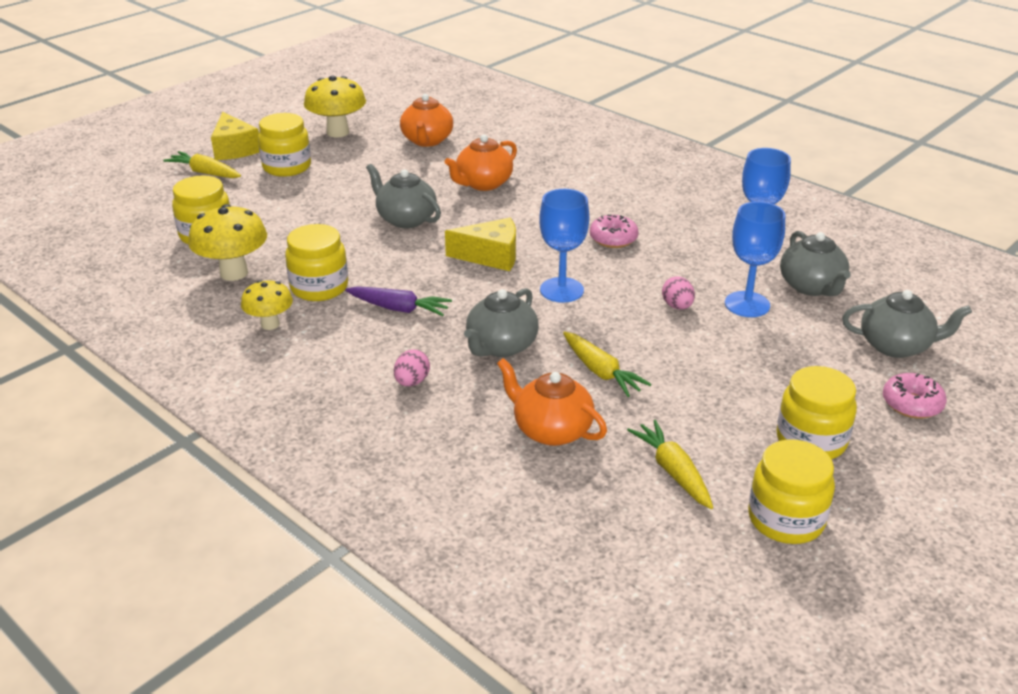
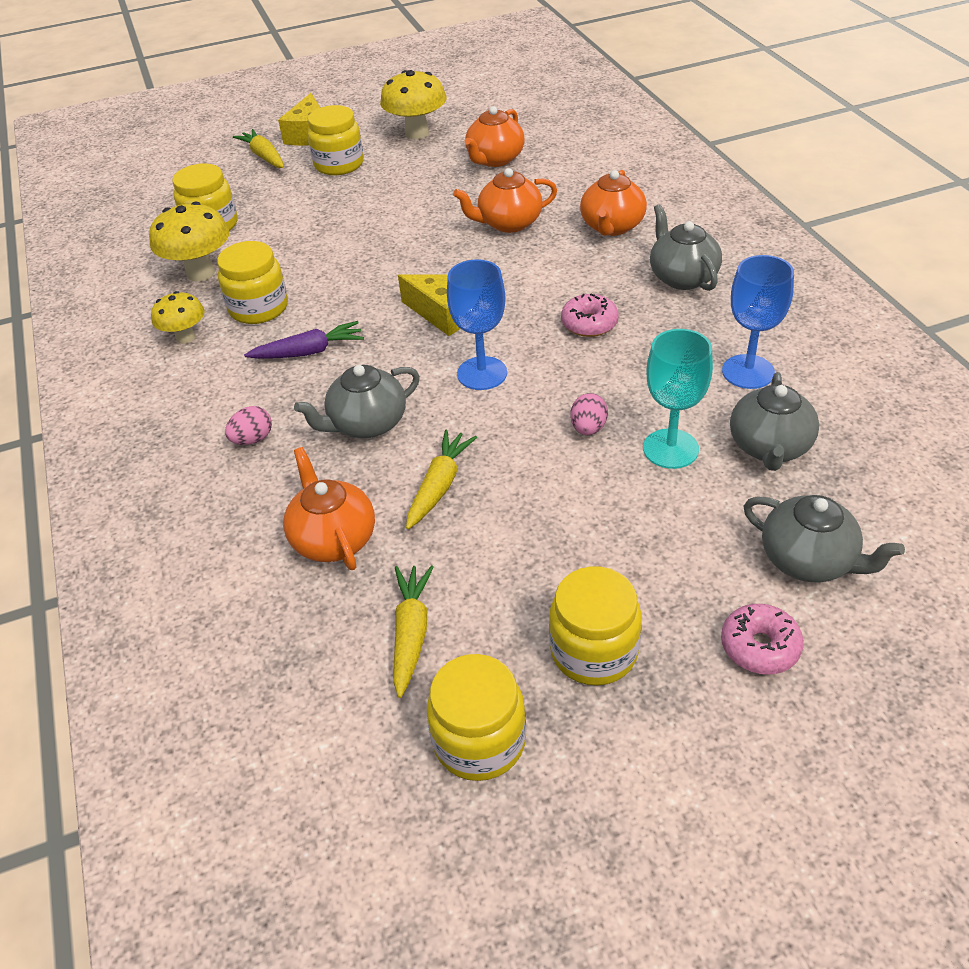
camera: 30 degrees right, 10 degrees up
(399, 308) = (309, 352): purple carrot -> purple carrot turned 60 degrees counterclockwise
(406, 219) = (398, 249): grey teapot -> grey teapot (682, 277)
(569, 171) = (612, 226): none -> orange teapot
(601, 372) = (439, 485): yellow carrot -> yellow carrot turned 150 degrees counterclockwise
(747, 304) = (670, 449): blue goblet -> turquoise goblet

